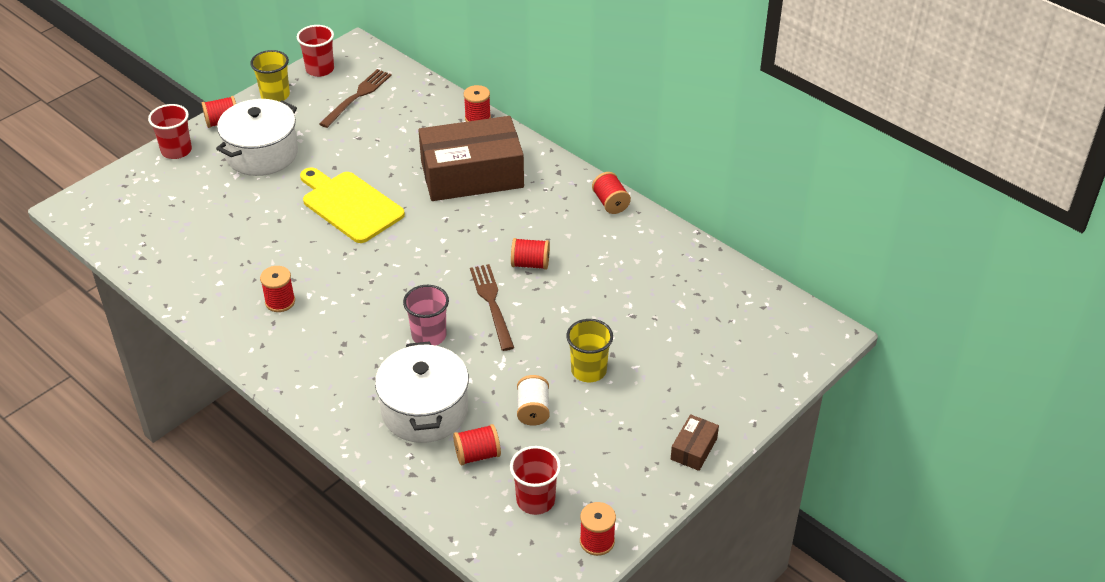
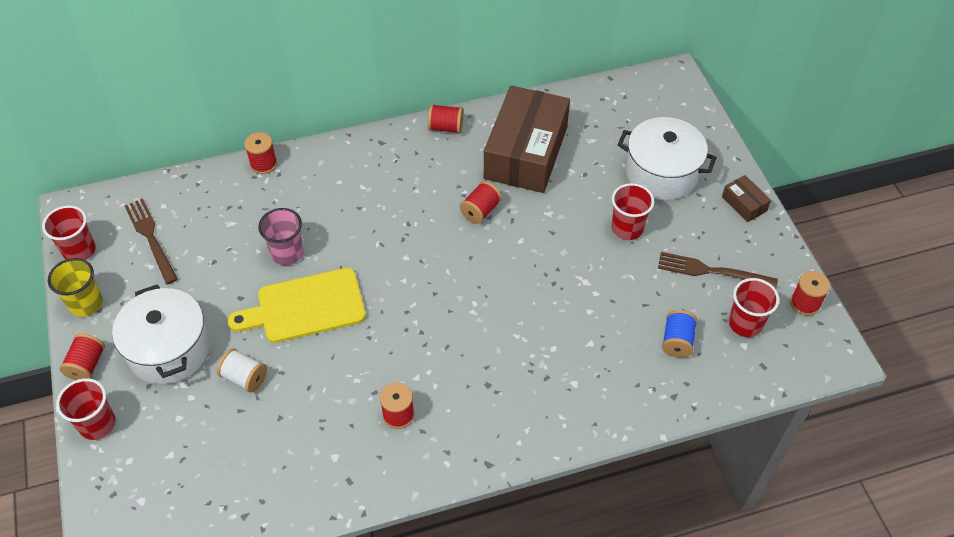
camera: 60 degrees left, 10 degrees up
(425, 410) = (606, 357): white pot -> white pot (661, 173)
(429, 335) = (519, 317): pink cup -> pink cup (287, 253)
(472, 174) = (336, 200): brown box -> brown box (526, 152)
(477, 455) = (677, 341): red spool -> blue spool
(492, 303) = (510, 257): brown fork -> brown fork (711, 271)
(533, 410) = (649, 283): white spool -> white spool (245, 377)
(588, 370) = (627, 228): yellow cup -> red cup

